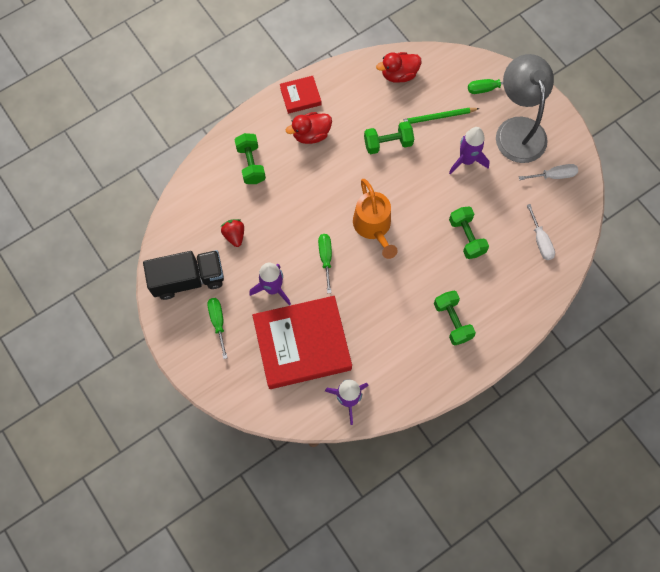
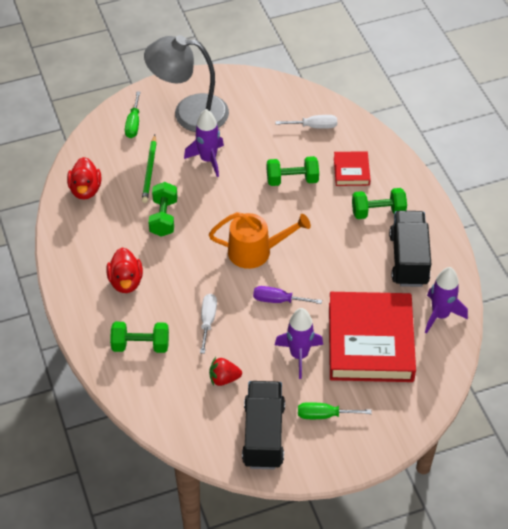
camera: 75 degrees left, 20 degrees down
(300, 96) = (74, 281): red book -> red book (351, 171)
(325, 258) = (278, 300): green screwdriver -> purple screwdriver
(404, 359) = (408, 259): none -> black truck
(553, 175) = (249, 100): white screwdriver -> white screwdriver (208, 321)

